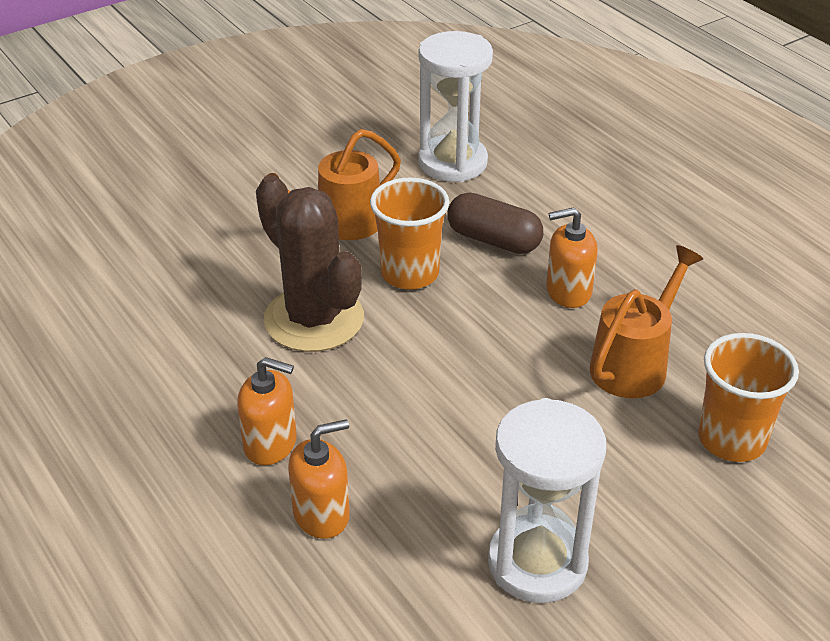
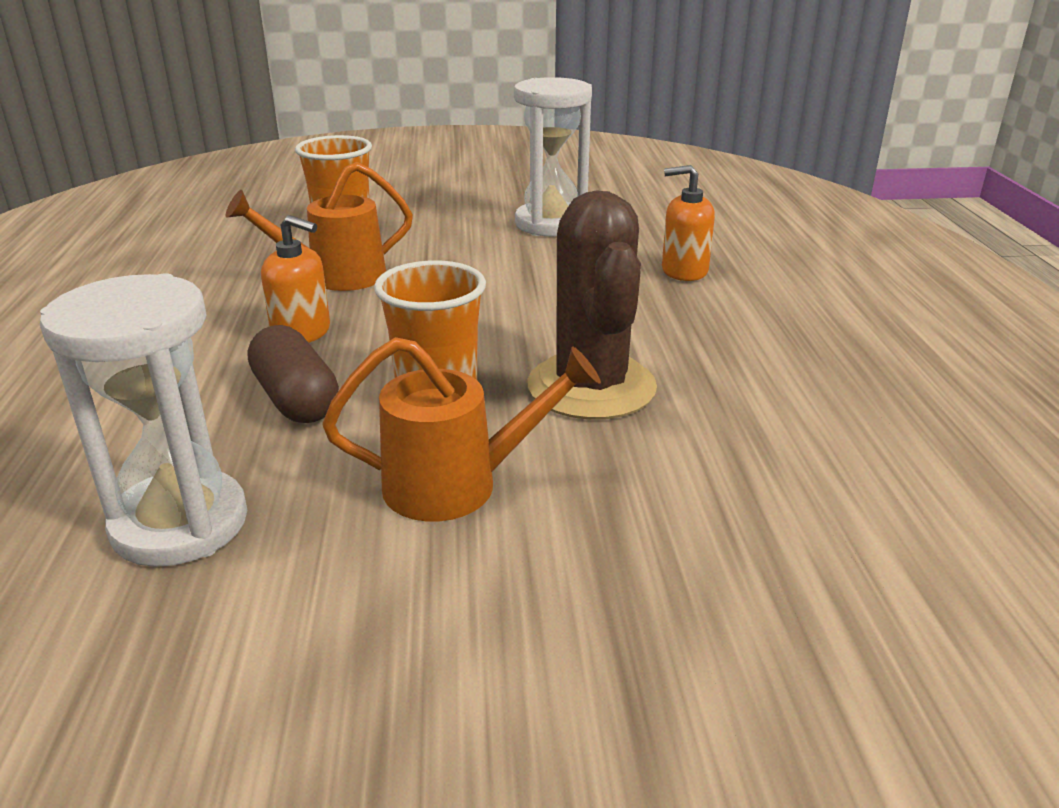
camera: 150 degrees left, 10 degrees down
(270, 444) = (703, 313): orange soap dispenser -> none

